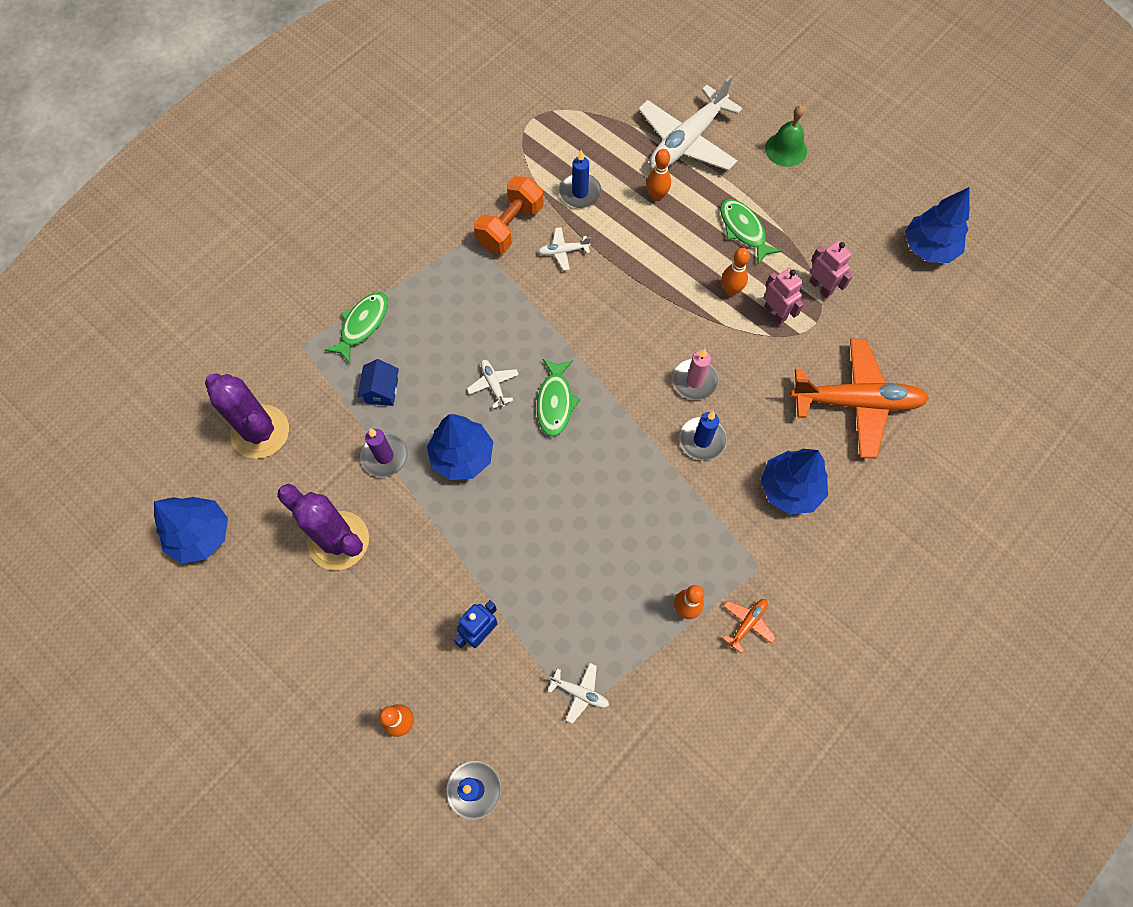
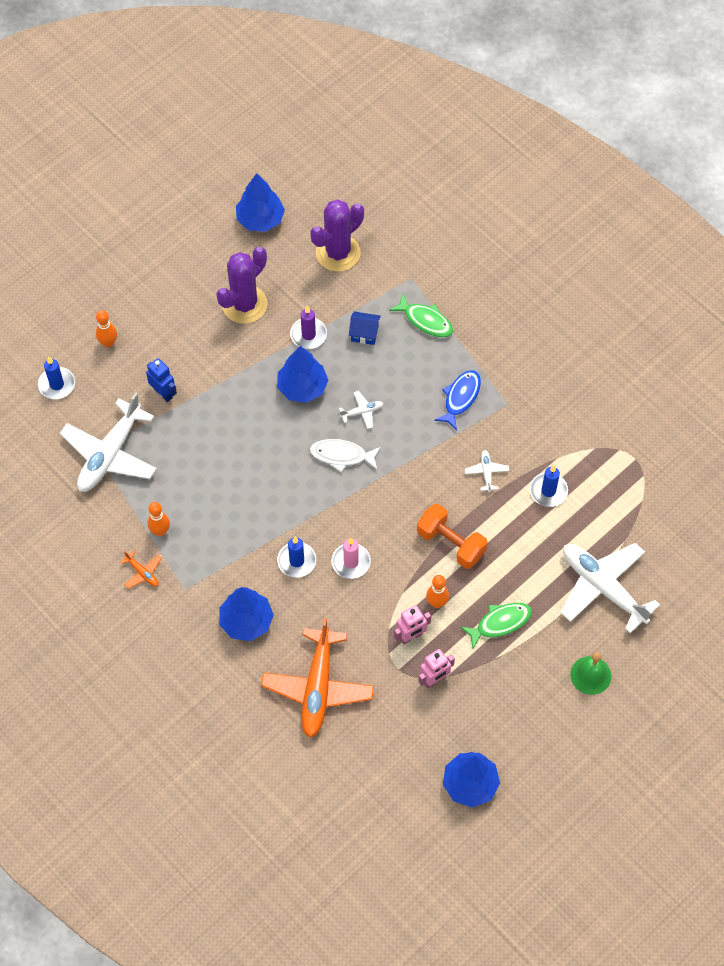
camera: 95 degrees right, 5 degrees down
(468, 282) = (460, 398): none -> blue fish
(510, 226) = (515, 433): orange dumbbell -> orange dumbbell (451, 543)
(555, 402) = (342, 455): green fish -> white fish
(580, 693) = (110, 454): white plane -> white plane, size x2.39
(656, 196) = (541, 554): orange bowling pin -> none

